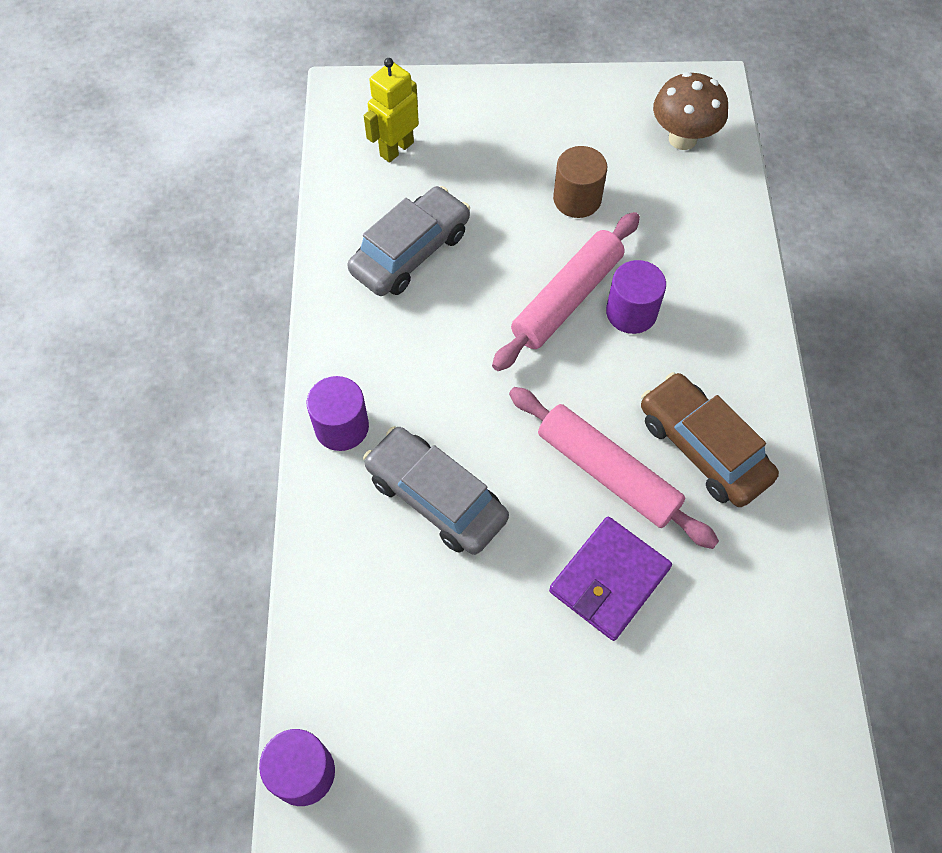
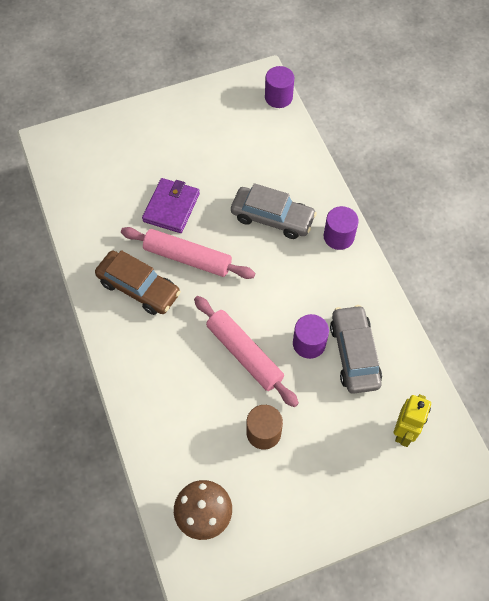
camera: 160 degrees right, 0 degrees up
(410, 252) = (354, 354): grey car -> grey car turned 150 degrees clockwise
(567, 299) = (244, 354): pink rolling pin -> pink rolling pin turned 60 degrees counterclockwise
(631, 312) = (202, 358): purple cylinder -> purple cylinder (309, 343)

